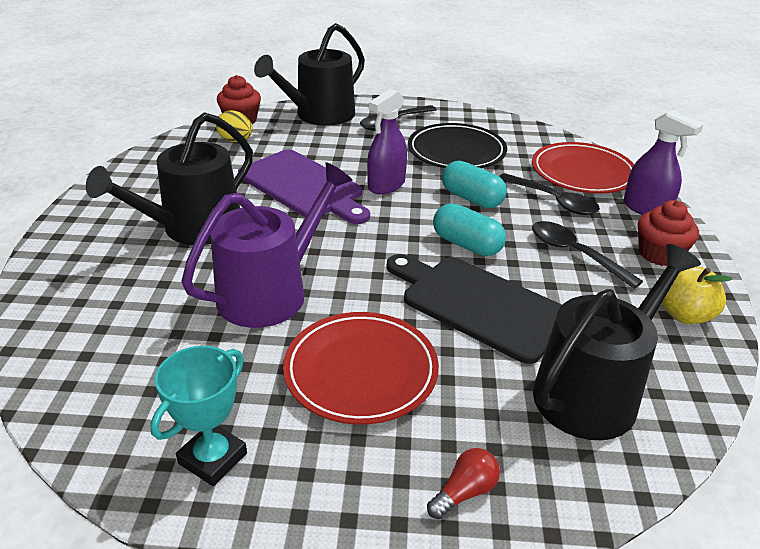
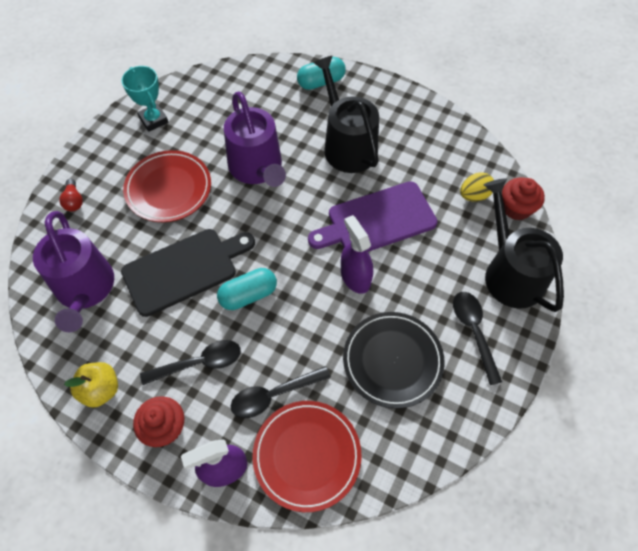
camera: 115 degrees right, 25 degrees up
(472, 198) = (307, 331): turquoise capsule -> turquoise capsule (321, 82)
(593, 391) = (85, 289): black watering can -> purple watering can

